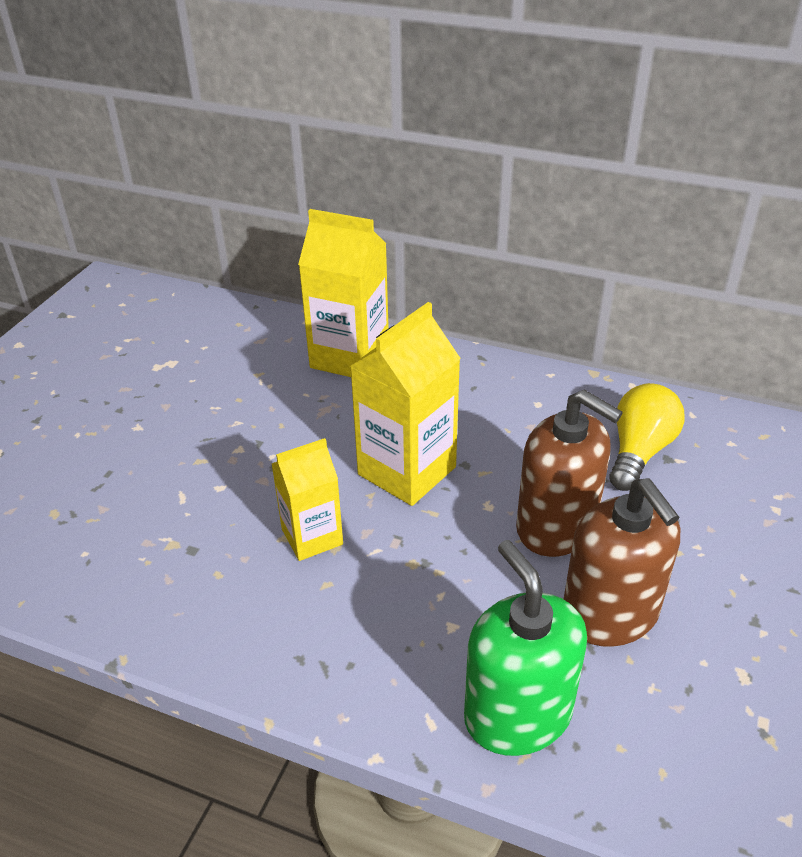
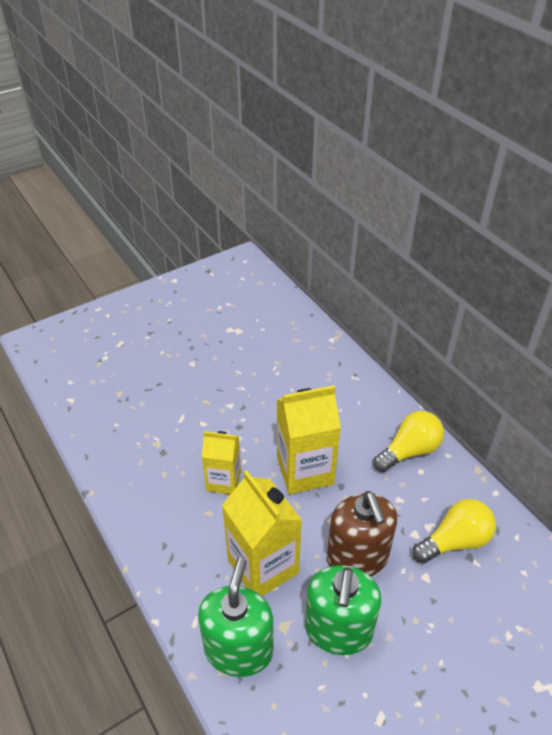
camera: 35 degrees right, 5 degrees up
(349, 357) = (336, 377): yellow carton -> yellow carton (263, 566)
(506, 390) = (409, 451): none -> yellow light bulb
(610, 614) = (338, 629): brown soap dispenser -> green soap dispenser

